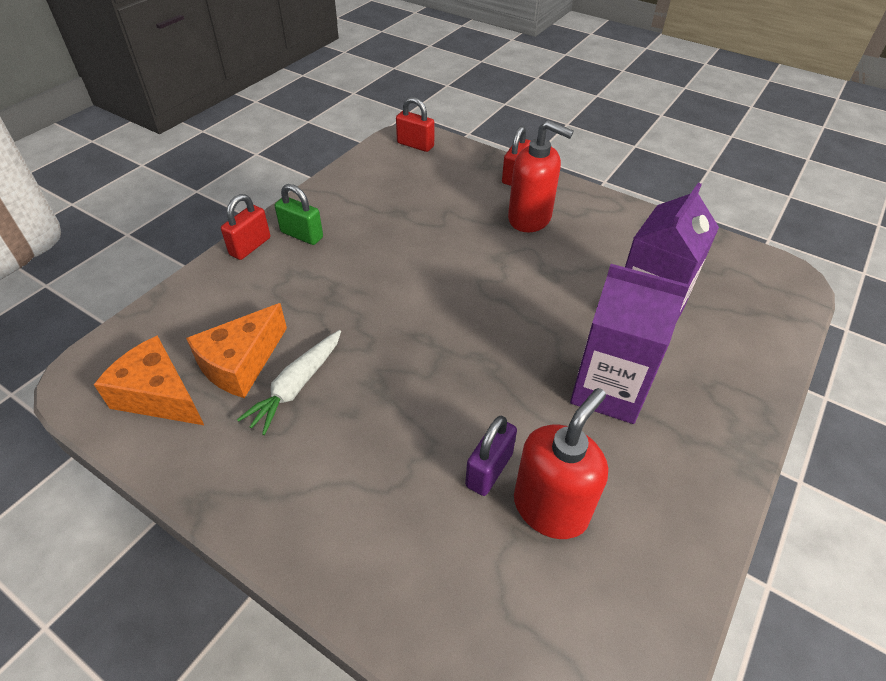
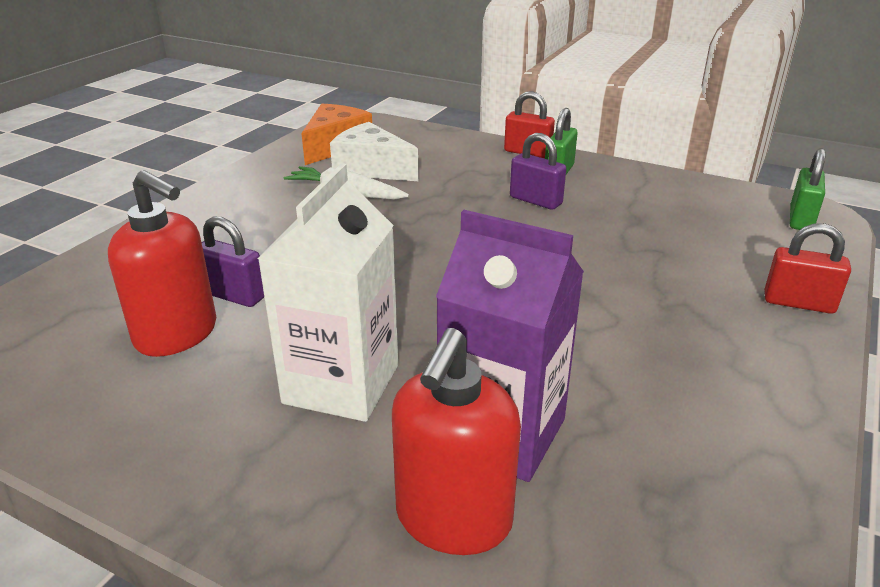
camera: 85 degrees right, 15 degrees down
(241, 363) = (371, 169): orange cheese -> white cheese
(353, 257) = (535, 201): none -> purple padlock
(415, 145) = (801, 219): red padlock -> green padlock
(530, 218) = (691, 318): red soap dispenser -> red soap dispenser (453, 519)
(608, 390) = (341, 384): purple carton -> white carton

